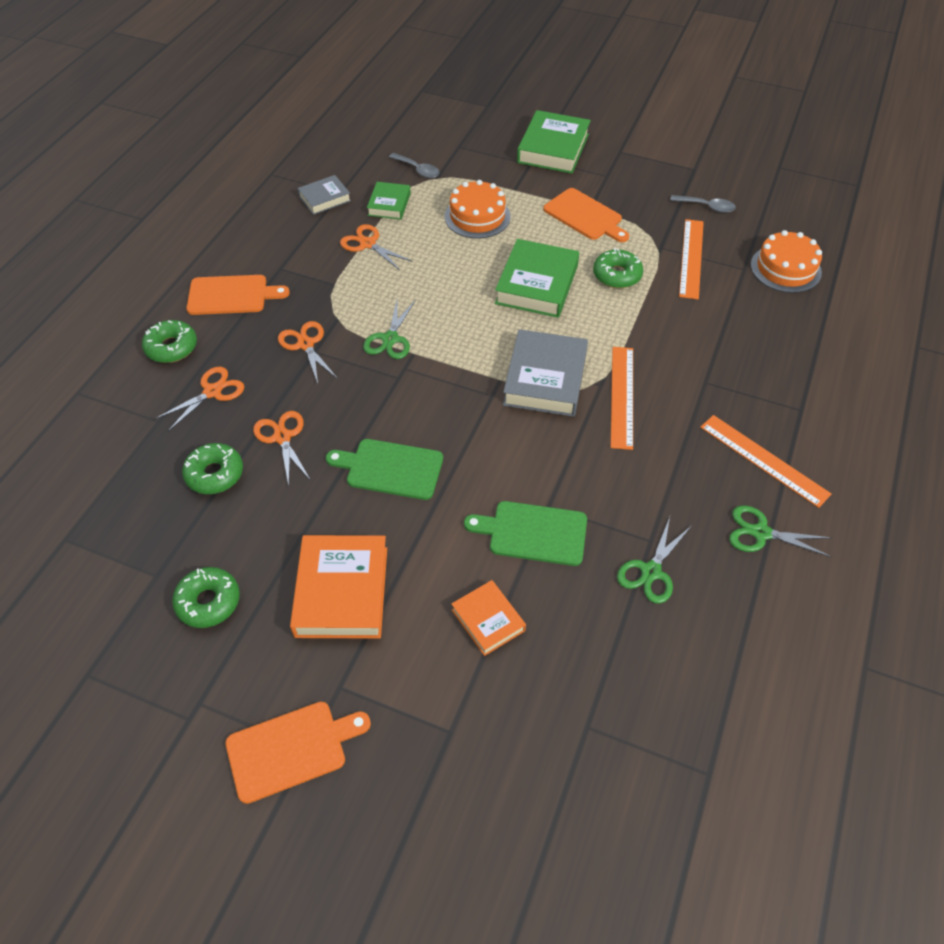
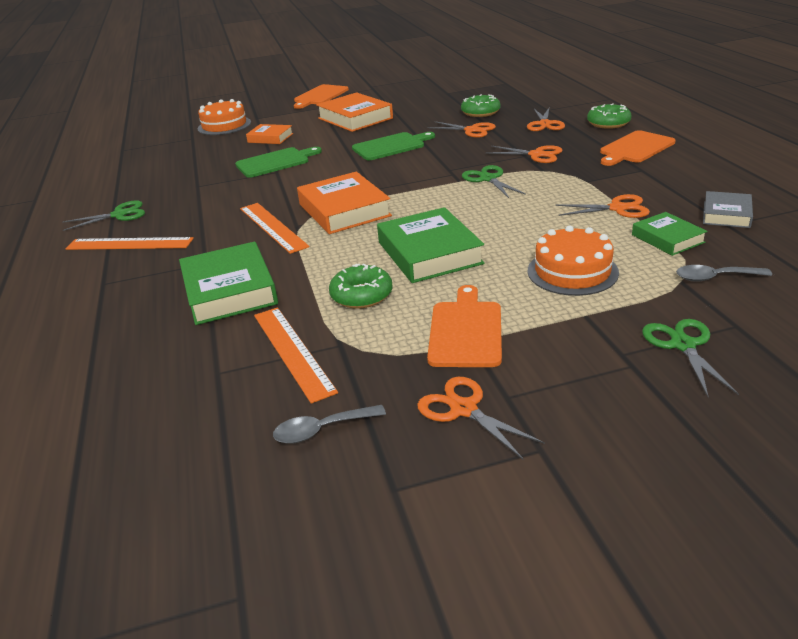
camera: 145 degrees right, 20 degrees down
(208, 602) = (411, 97): green donut -> none
(545, 379) = (344, 210): grey book -> orange book
(553, 148) = (632, 394): green book -> green book (229, 290)
(585, 216) = (466, 331): orange cutting board -> orange cutting board turned 90 degrees clockwise
(632, 181) = (464, 409): none -> orange scissors
(651, 571) = (189, 178): green scissors -> green scissors (683, 345)
(785, 268) = (159, 400): orange cake -> orange cake (224, 125)

